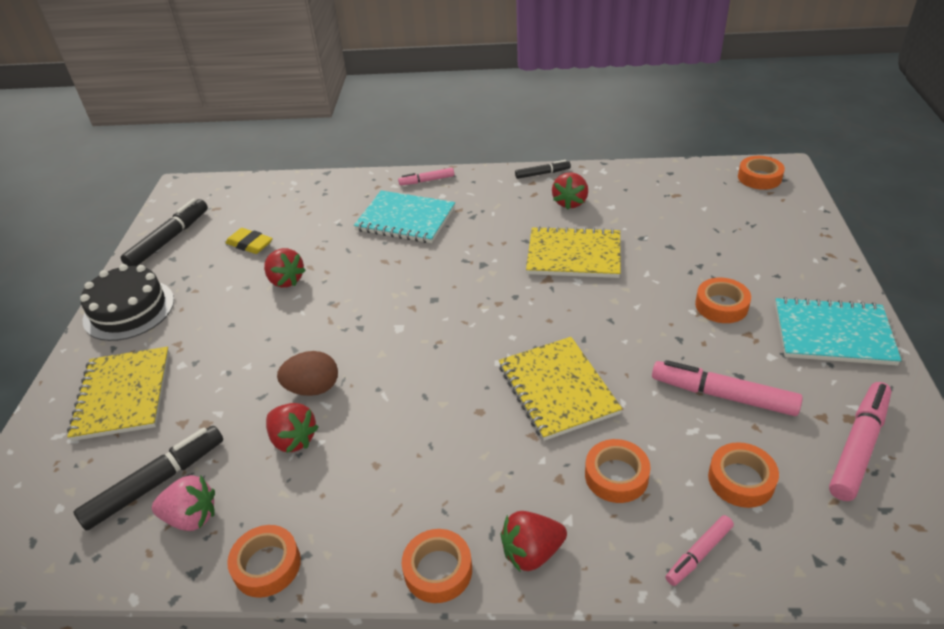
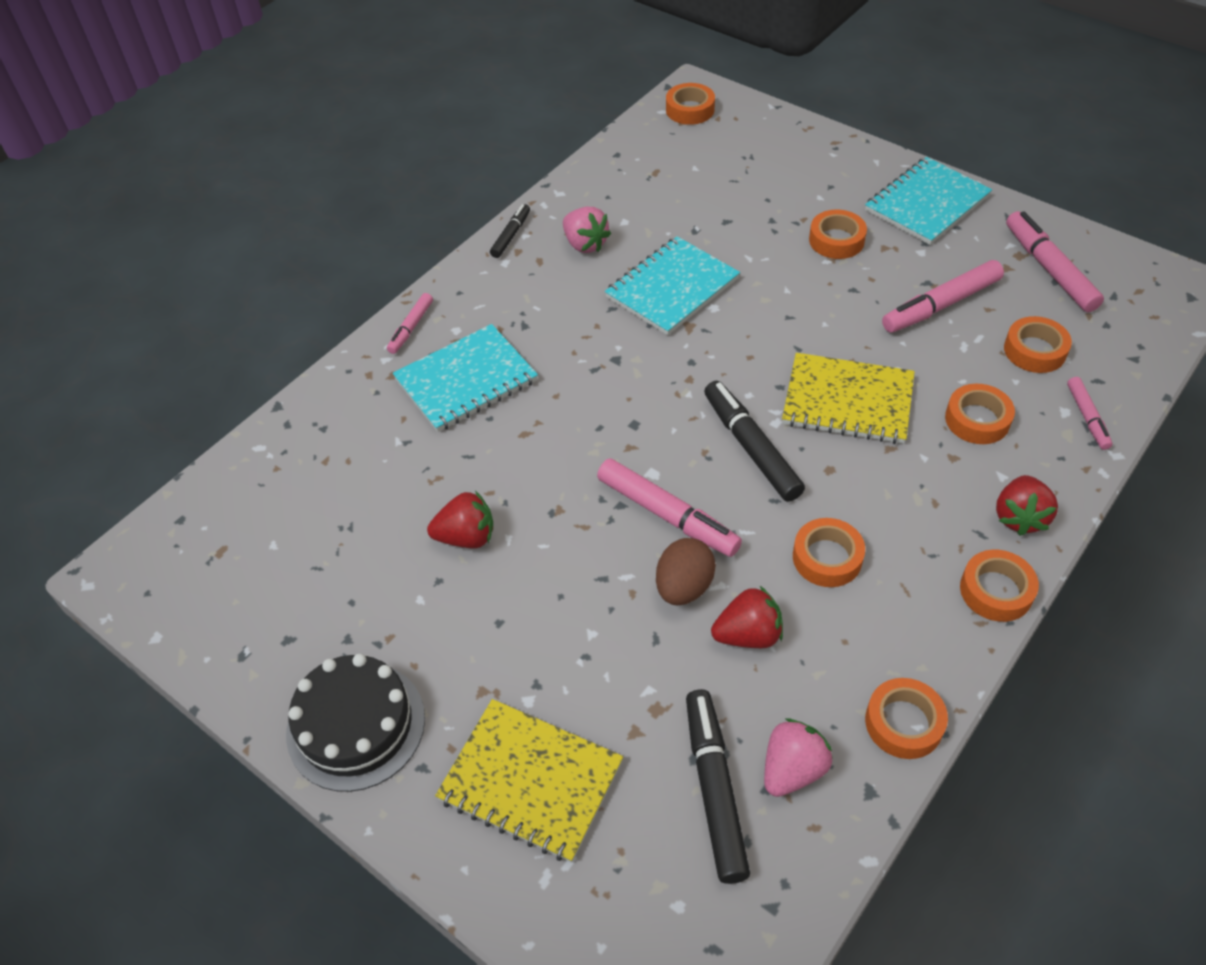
camera: 55 degrees left, 10 degrees up
(169, 239) = (237, 629): black marker -> black marker (751, 447)
(250, 244) = (350, 544): yellow eraser -> none
(368, 351) = (667, 515): none -> pink marker
(393, 449) = (827, 558): none -> orange tape
(570, 202) = (585, 244): red strawberry -> pink strawberry
(574, 255) = (672, 288): yellow notebook -> turquoise notebook

